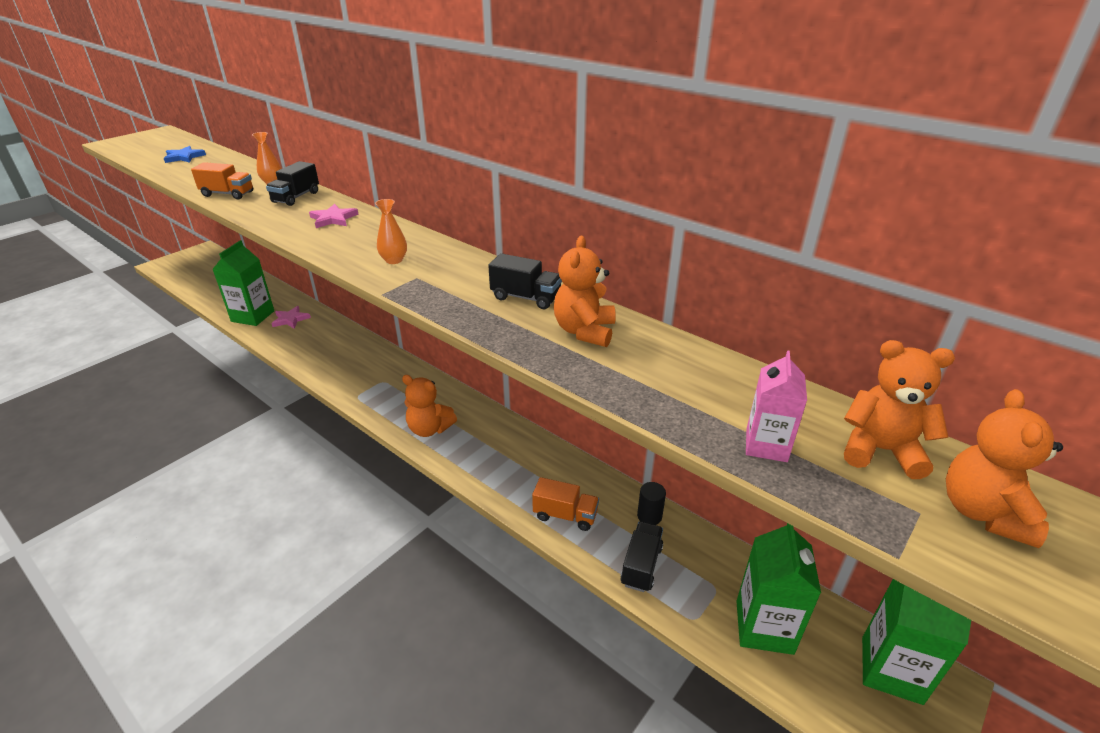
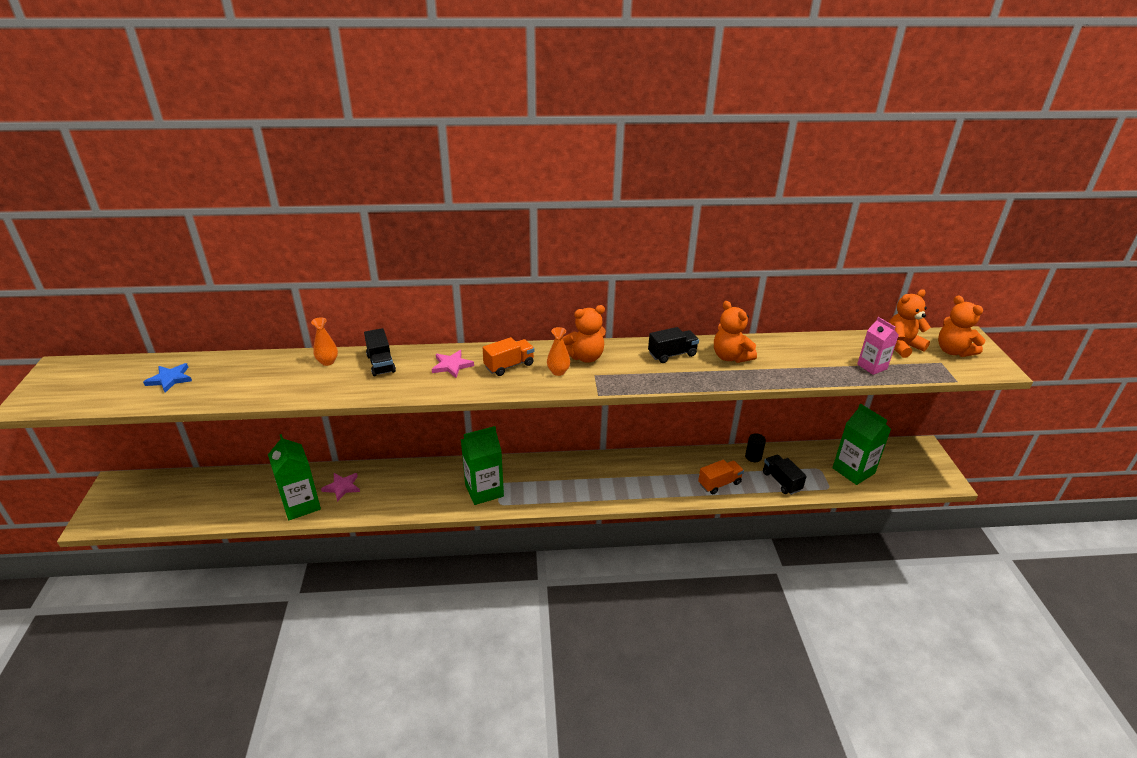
camera: 45 degrees left, 0 degrees up
(227, 194) = (314, 389): orange truck -> orange truck (509, 366)
(429, 429) = (580, 491): orange teddy bear -> orange teddy bear (585, 357)
(891, 669) = (905, 454): green carton -> green carton (484, 490)

